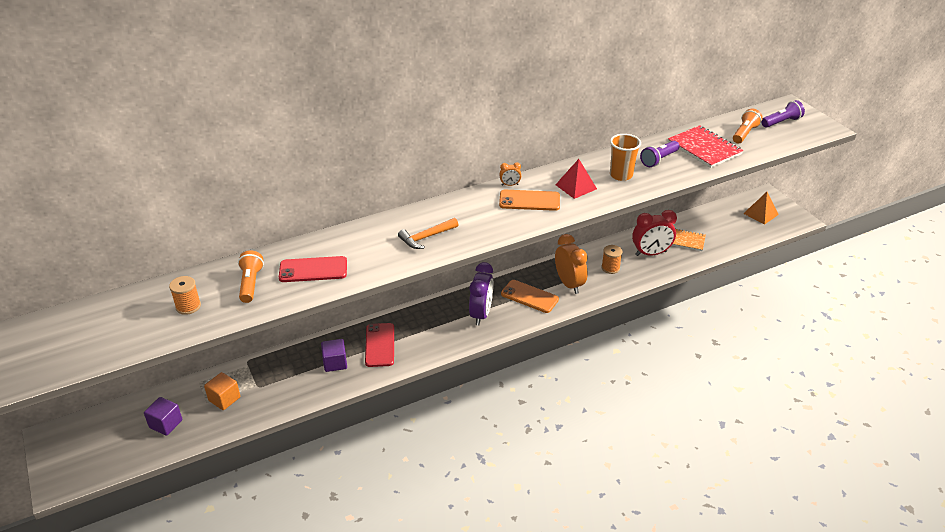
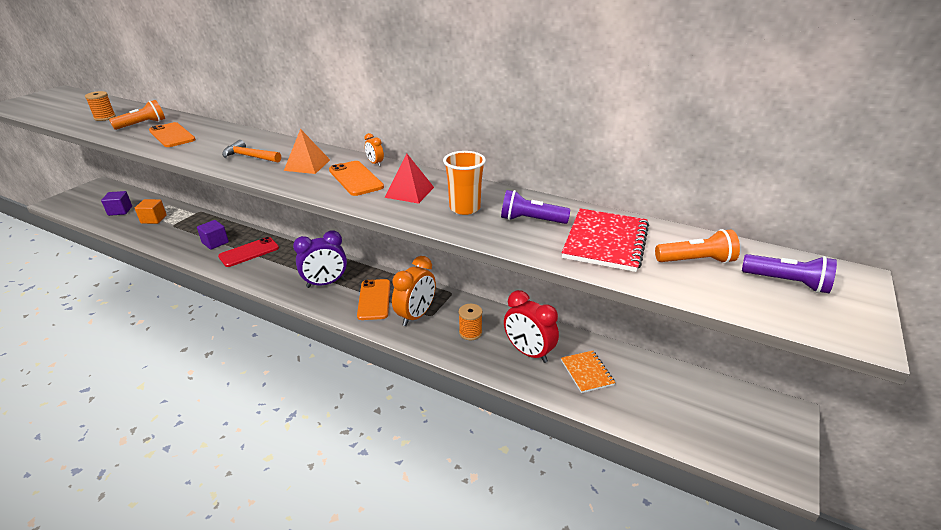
camera: 55 degrees right, 5 degrees down
(313, 270) = (172, 135): red phone -> orange phone
(761, 214) = (735, 422): orange pyramid -> orange pyramid (307, 165)

